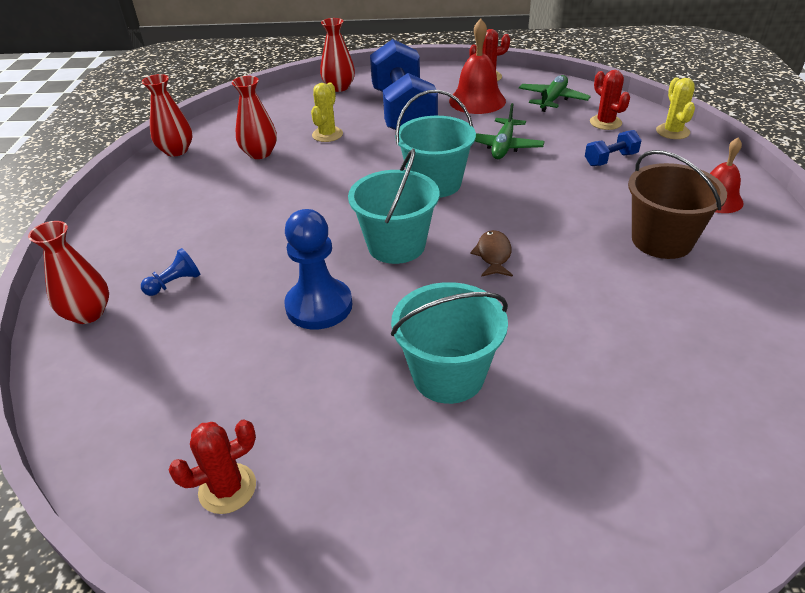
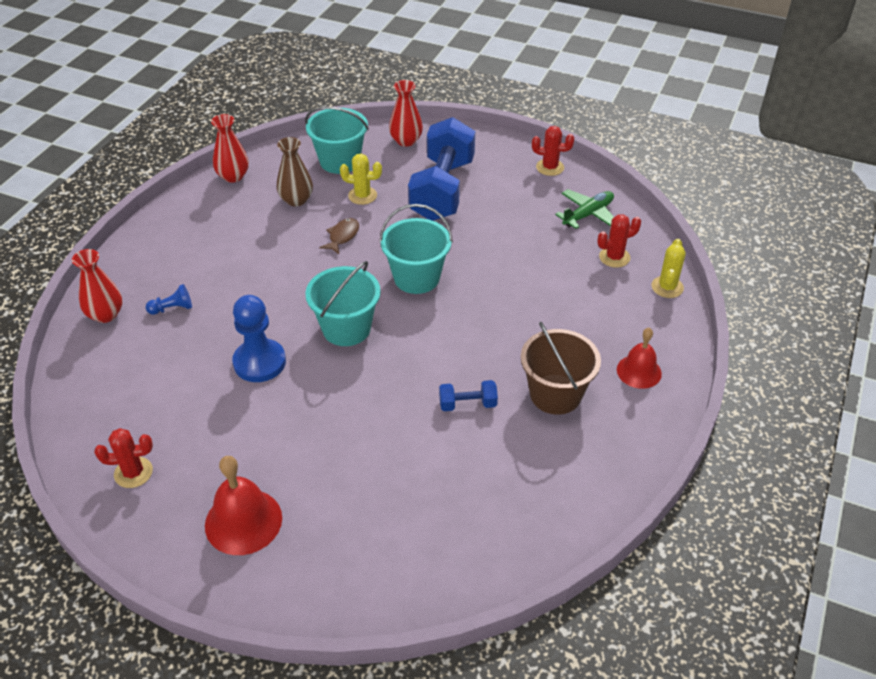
camera: 20 degrees right, 5 degrees up
(260, 153) = (296, 200): red vase -> brown vase
(327, 134) = (362, 196): yellow cactus -> yellow cactus turned 60 degrees clockwise
(448, 375) = (312, 447): turquoise bucket -> turquoise bucket (340, 161)
(477, 101) = (518, 195): red bell -> red bell (243, 521)
(493, 255) = (413, 362): brown fish -> brown fish (342, 236)
(503, 146) = (501, 256): green plane -> none
(605, 122) = (614, 257): red cactus -> red cactus turned 75 degrees clockwise
(610, 159) = (583, 300): blue dumbbell -> blue dumbbell (467, 404)

